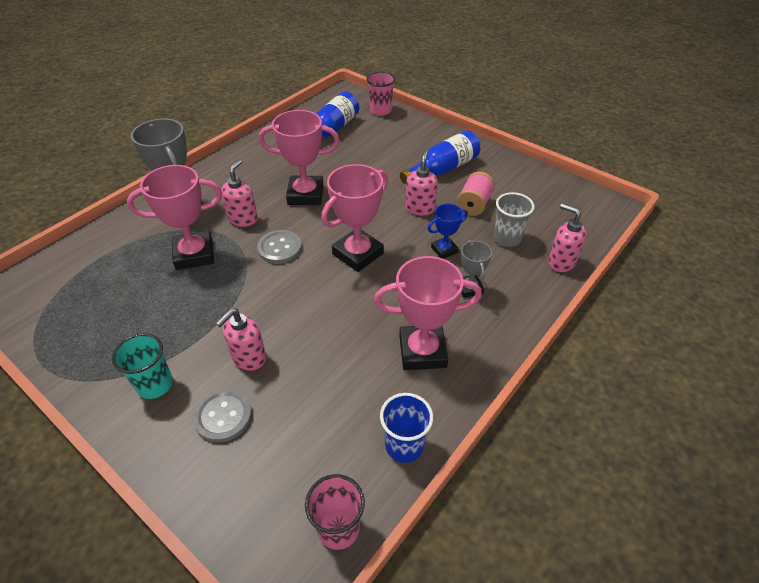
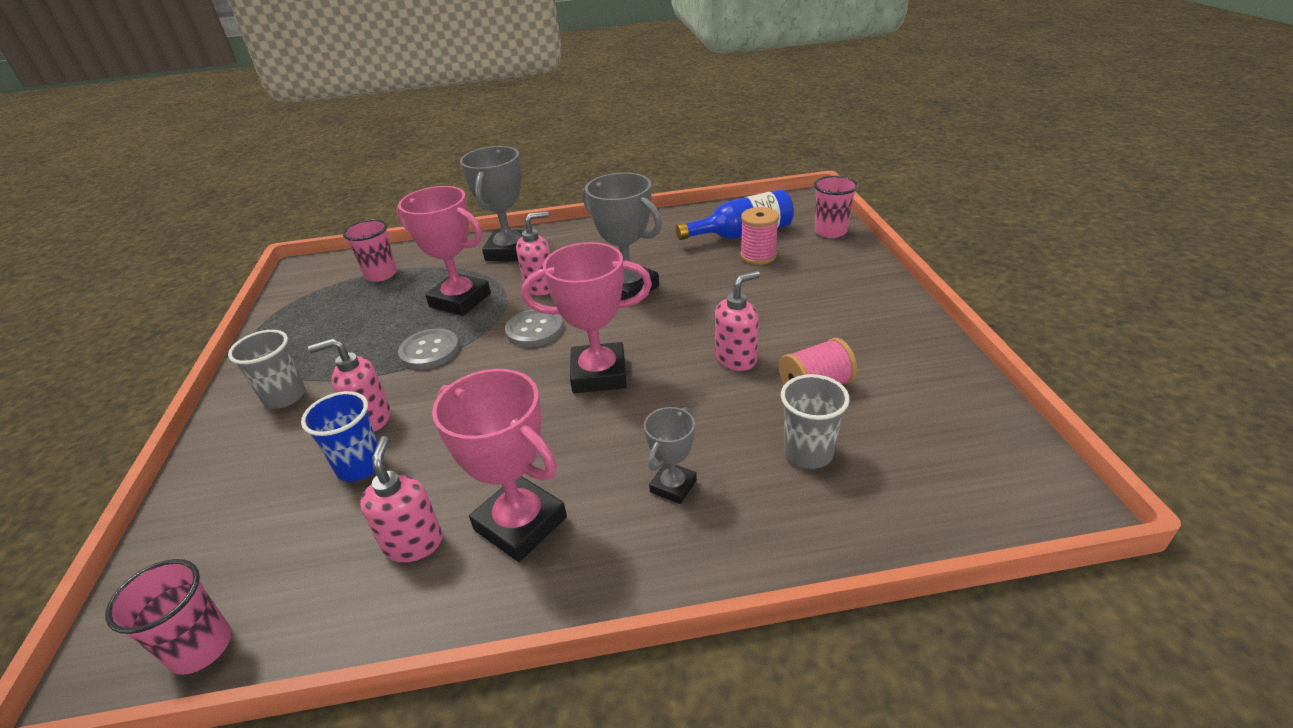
camera: 45 degrees right, 10 degrees down
(92, 267) = (381, 274): none -> pink cup
(155, 385) = (285, 397): turquoise cup -> grey cup
(223, 416) = (284, 459): grey button -> grey button (429, 351)
(305, 194) = (628, 288): pink trophy -> grey trophy
(358, 141) = (758, 256): none -> pink spool
(404, 445) = (362, 615): blue cup -> blue cup (360, 466)
(443, 169) = (828, 326): blue bottle -> none
(444, 250) = (702, 422): blue trophy -> none
(561, 262) = (854, 531): pink soap dispenser -> pink soap dispenser (414, 543)

